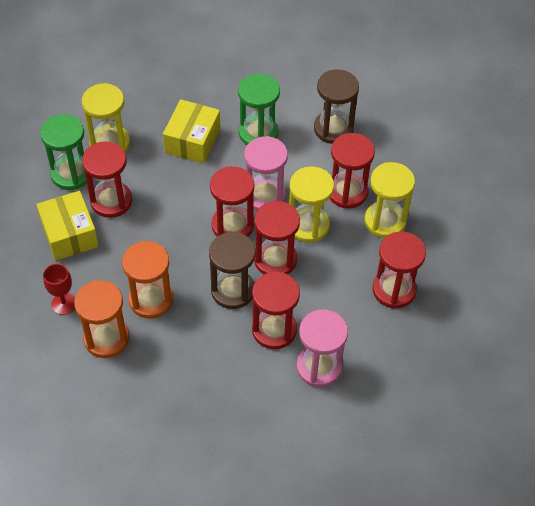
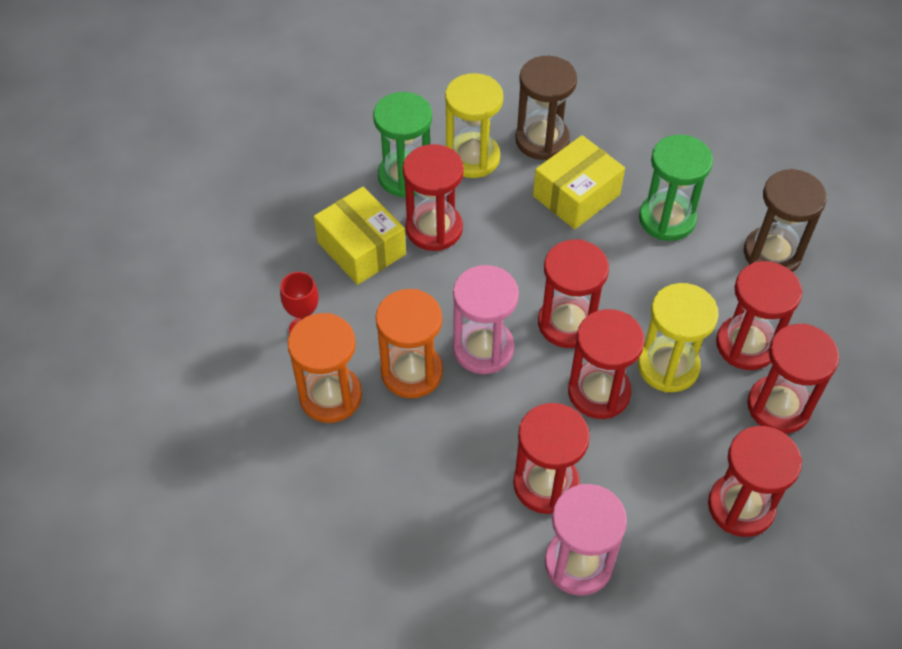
camera: 30 degrees right, 0 degrees up
(70, 234) = (361, 248): yellow box -> yellow box turned 45 degrees counterclockwise
(233, 290) = (521, 407): brown hourglass -> brown hourglass (542, 140)
(264, 196) = (631, 303): pink hourglass -> pink hourglass (483, 349)
(385, 221) = (778, 406): yellow hourglass -> red hourglass

